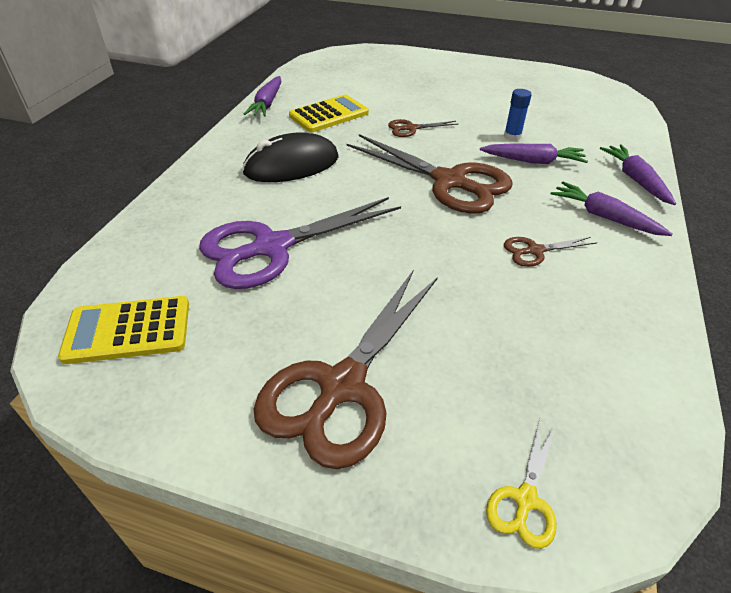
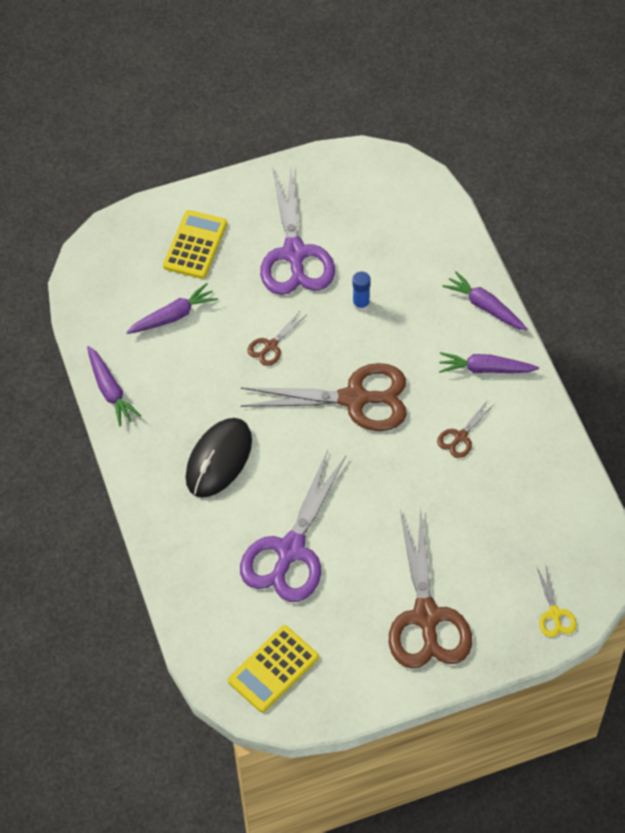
camera: 35 degrees left, 15 degrees up
(329, 114) = (183, 371): yellow calculator -> yellow calculator (195, 245)
(482, 97) = (294, 254): none -> purple scissors
(533, 161) = (398, 330): purple carrot -> purple carrot (173, 316)

